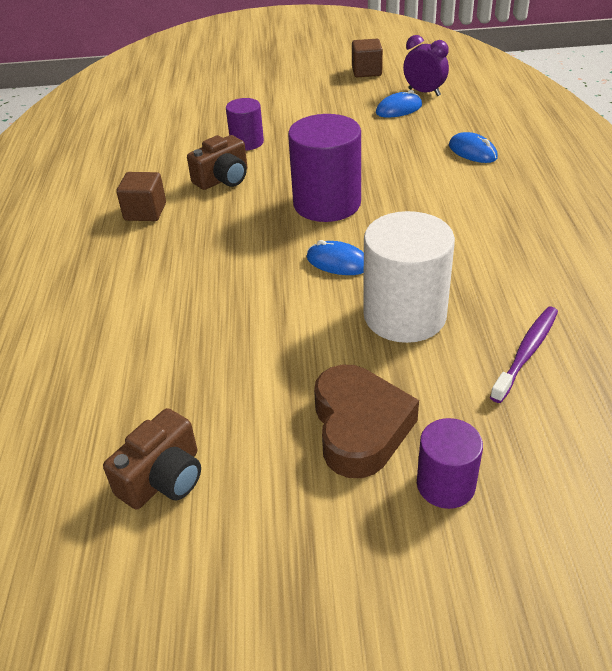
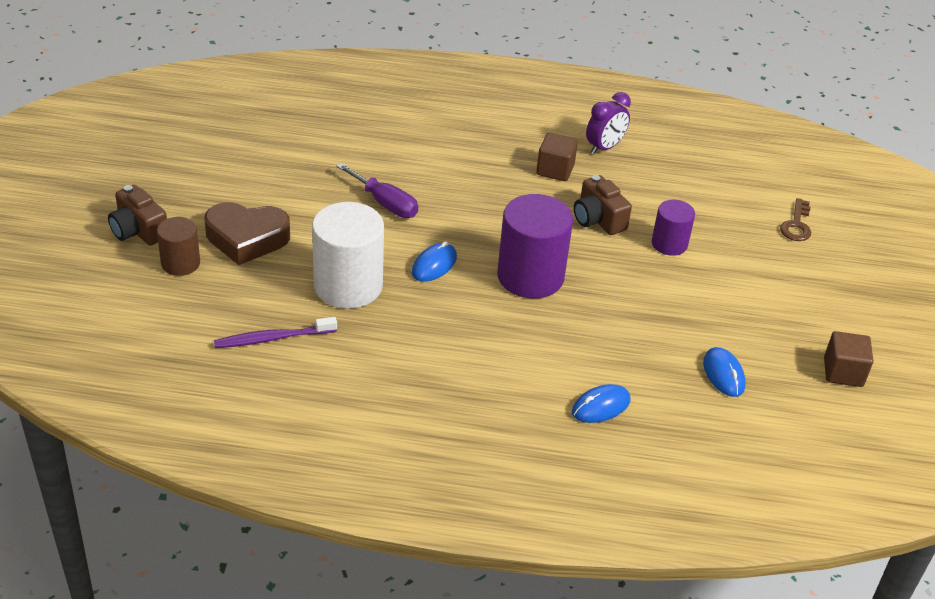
camera: 95 degrees right, 0 degrees up
(163, 478) = (251, 156): brown camera -> brown camera (138, 230)
(199, 94) = (796, 225): none -> brown key
(240, 318) = (385, 203): none -> purple screwdriver
(424, 92) = (768, 409): purple clock -> purple clock (604, 147)
(445, 484) = (180, 263): purple cylinder -> brown cylinder
(526, 353) = (273, 338): purple toothbrush -> purple toothbrush turned 120 degrees clockwise

